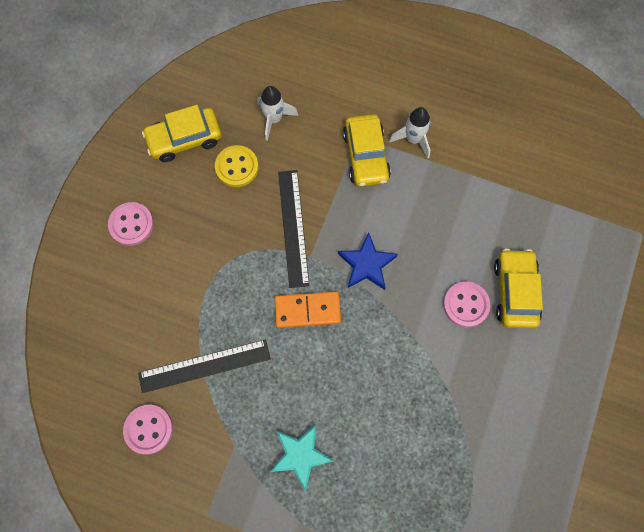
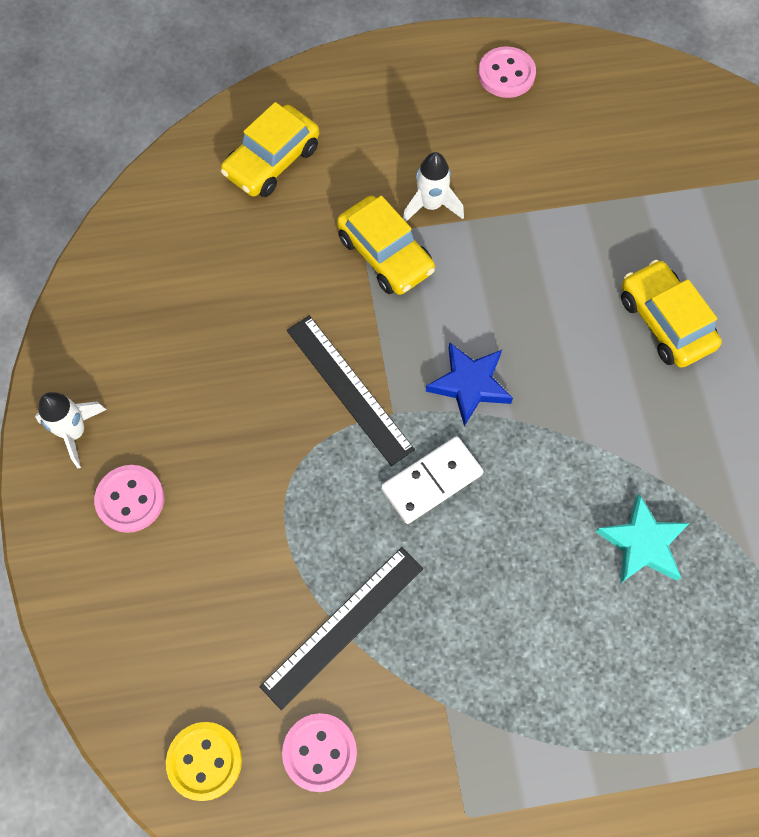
camera: 30 degrees left, 5 degrees down
(184, 139) = (136, 352): yellow car -> yellow car (272, 161)
(237, 167) = (228, 352): yellow button -> yellow button (204, 761)
(274, 119) = (240, 268): white rocket -> white rocket (75, 432)
(300, 455) = (537, 667): turquoise star -> turquoise star (642, 544)
(307, 310) = (432, 481): orange domino -> white domino
(466, 304) = (618, 368): pink button -> pink button (506, 74)

